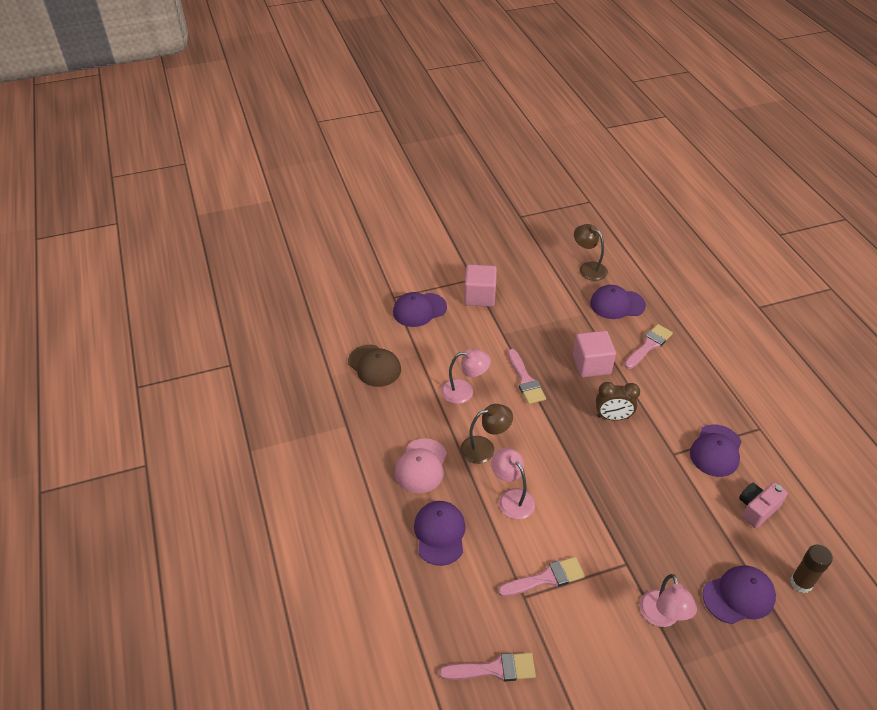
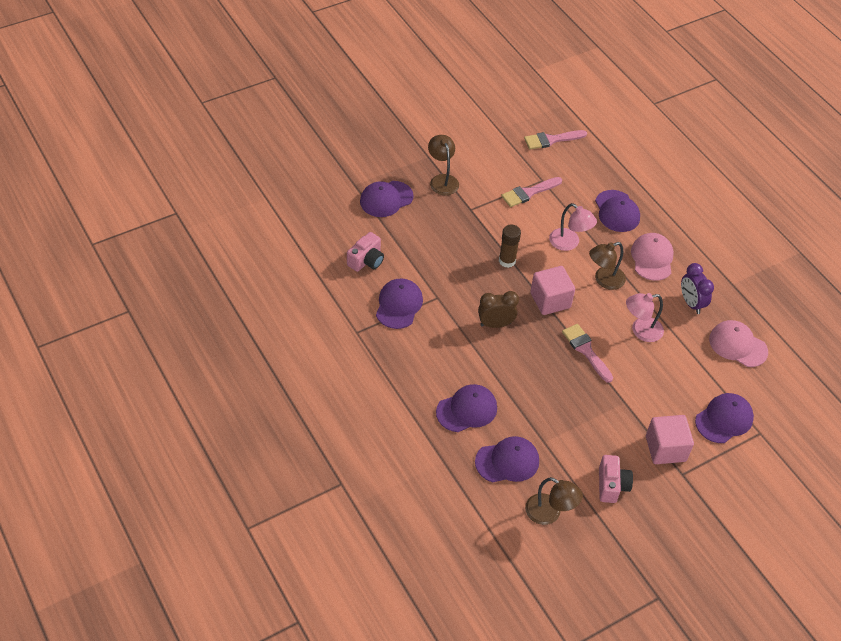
camera: 165 degrees right, 5 degrees up
(374, 366) = (737, 345): brown cap -> pink cap
(400, 411) = (691, 303): none -> purple clock
(533, 279) = (611, 485): none -> pink camera
(591, 365) = (524, 377): pink cube -> pink cube (550, 300)
(649, 345) = (467, 410): pink brush -> purple cap
(662, 617) = (442, 180): pink lamp -> brown lamp
(801, 583) = (338, 213): brown glue stick -> brown glue stick (507, 261)

